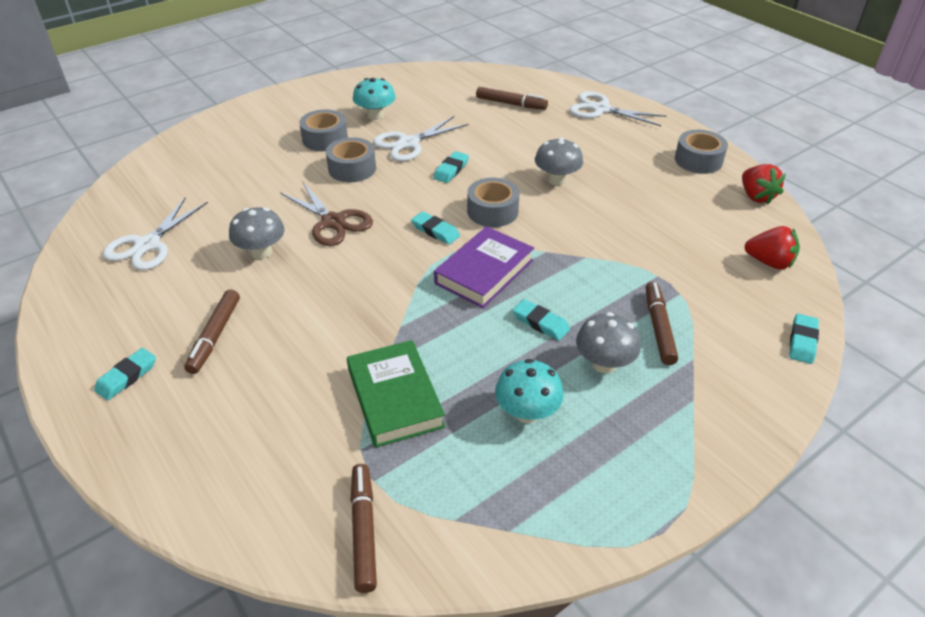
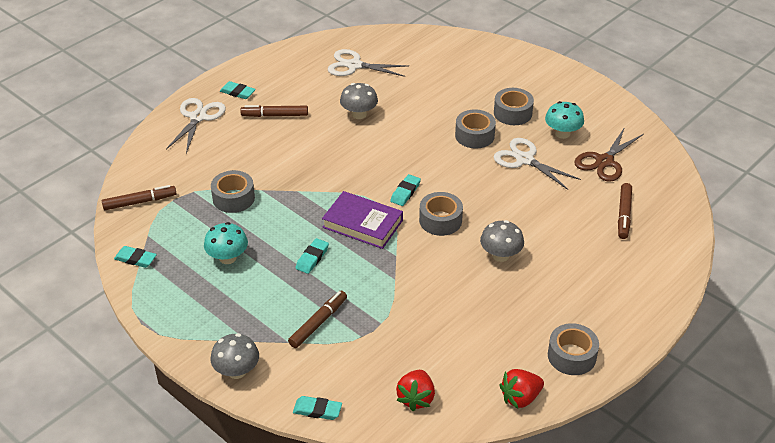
camera: 80 degrees right, 0 degrees up
(333, 222) = (402, 139): brown scissors -> brown scissors (604, 161)
(395, 398) = (233, 198): green book -> grey tape
(451, 170) = (492, 190): turquoise eraser -> turquoise eraser (135, 259)
(601, 109) = (643, 280): white scissors -> white scissors (198, 117)
(604, 363) = (276, 293): grey mushroom -> grey mushroom (237, 371)
(659, 327) = (318, 323): brown marker -> brown marker turned 45 degrees counterclockwise

